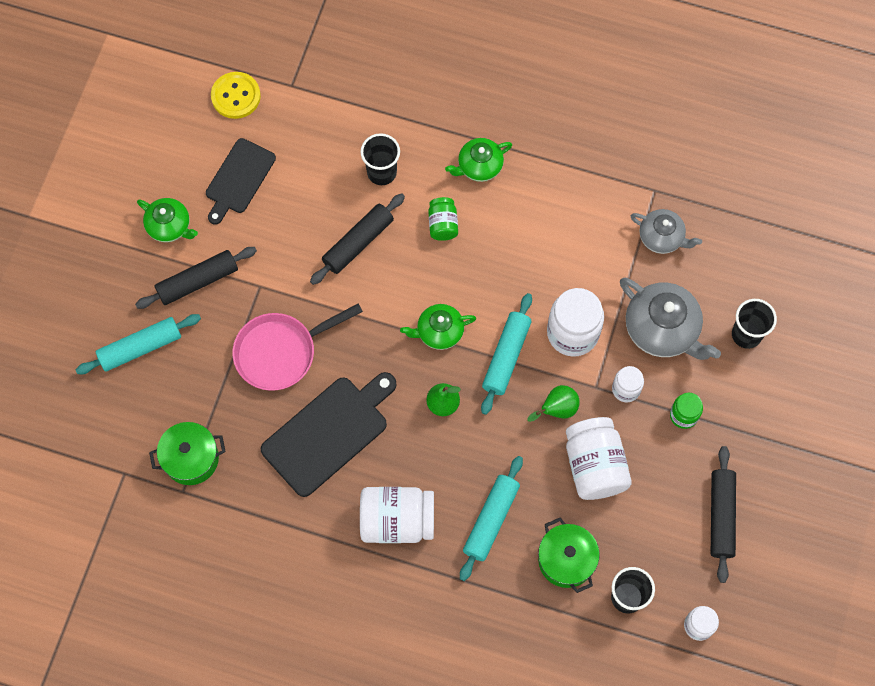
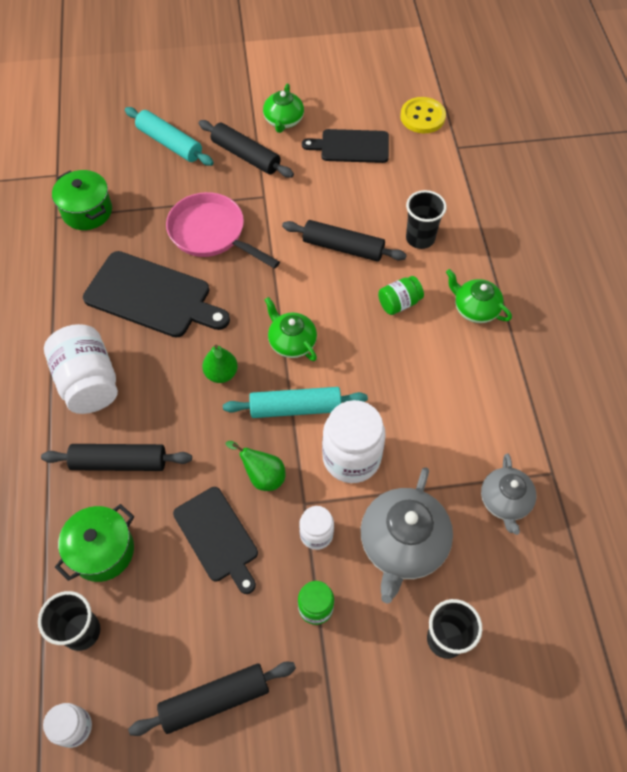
camera: 65 degrees right, 10 degrees down
(491, 520) = (119, 462): turquoise rolling pin -> black rolling pin
(594, 466) = (217, 537): white jar -> black cutting board

